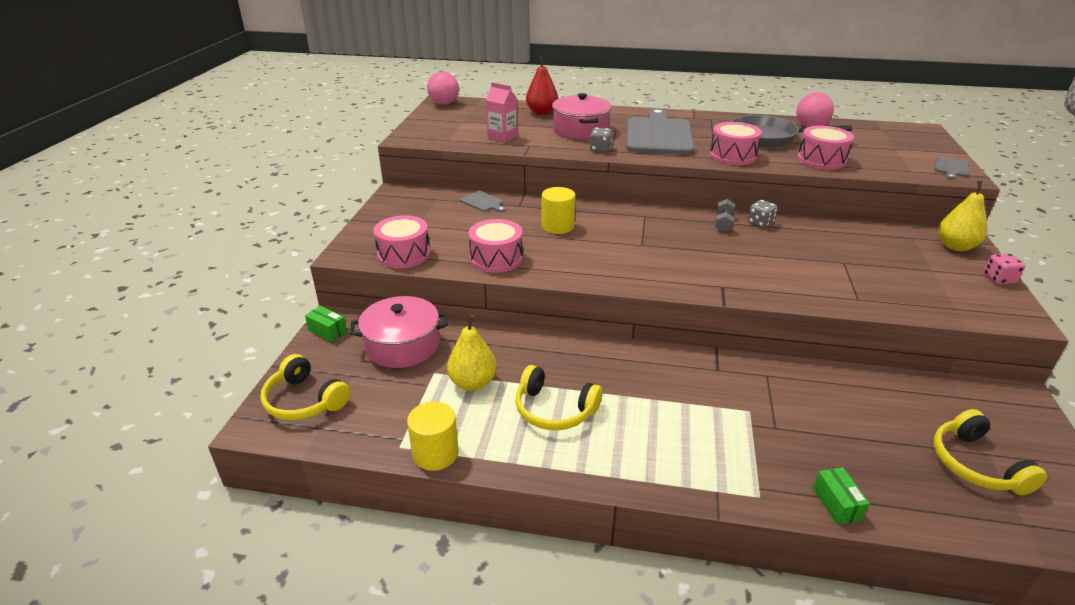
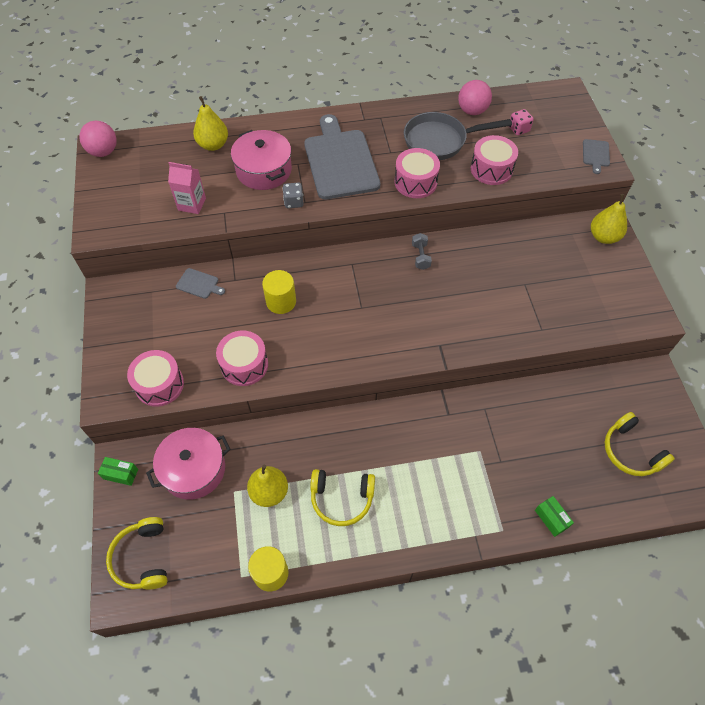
camera: 20 degrees left, 25 degrees up
(304, 400) = (142, 558): yellow headphones -> yellow headphones turned 60 degrees clockwise
(542, 112) = (213, 145): red pear -> yellow pear
(760, 223) = (450, 247): grey dice -> none
(999, 279) = (637, 272): pink dice -> pink dice (518, 129)

